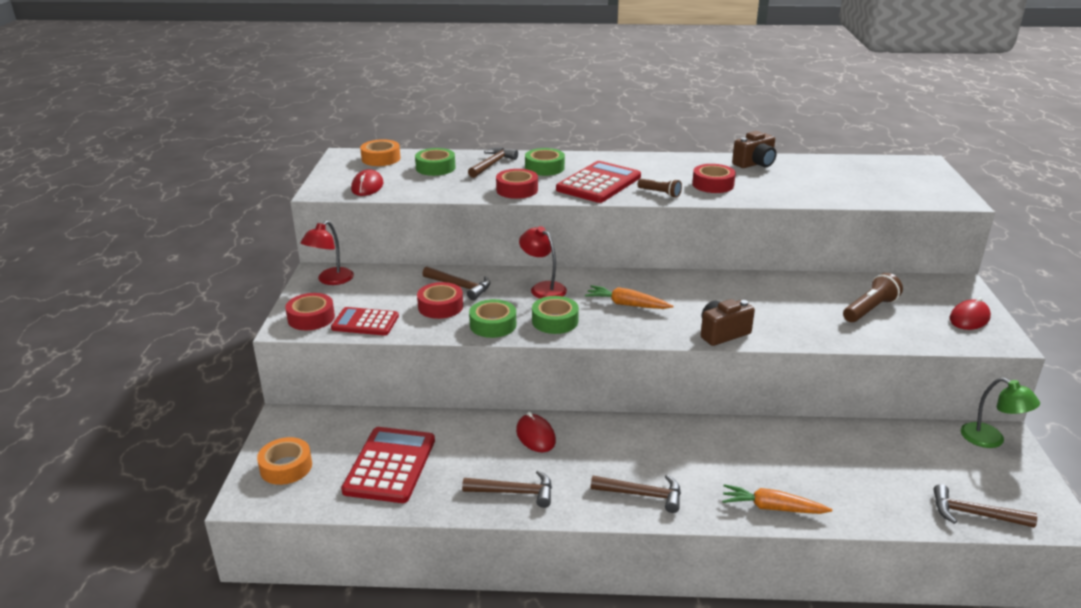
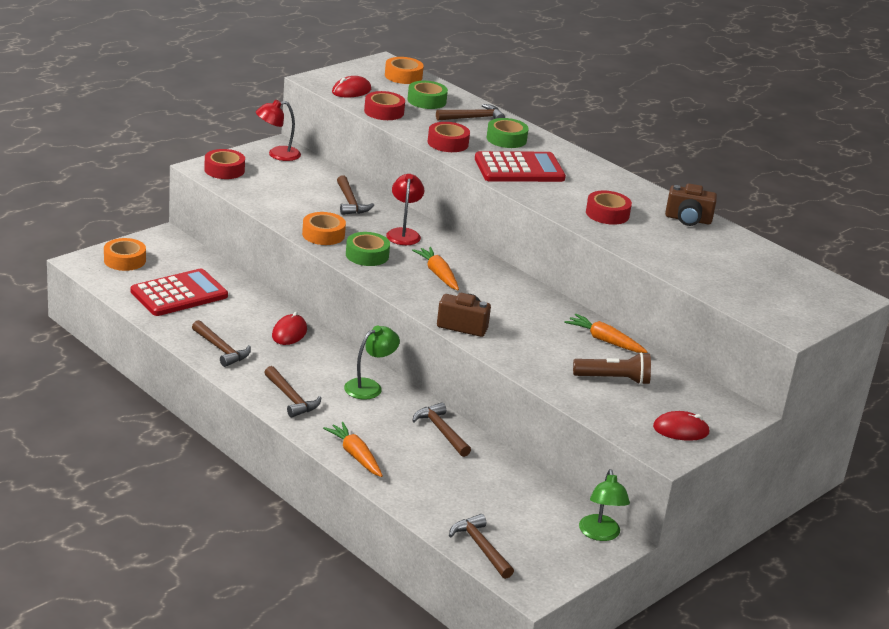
camera: 40 degrees right, 0 degrees up
(365, 322) = (250, 190): red calculator -> none
(440, 306) = (313, 206): red tape -> red tape (384, 112)
(493, 325) = (323, 234): green tape -> orange tape
(660, 193) = (548, 198): brown flashlight -> none
(669, 438) = (369, 386): none -> green lamp
(774, 438) = (441, 431): none -> brown hammer
(807, 286) = (604, 340): none -> orange carrot

